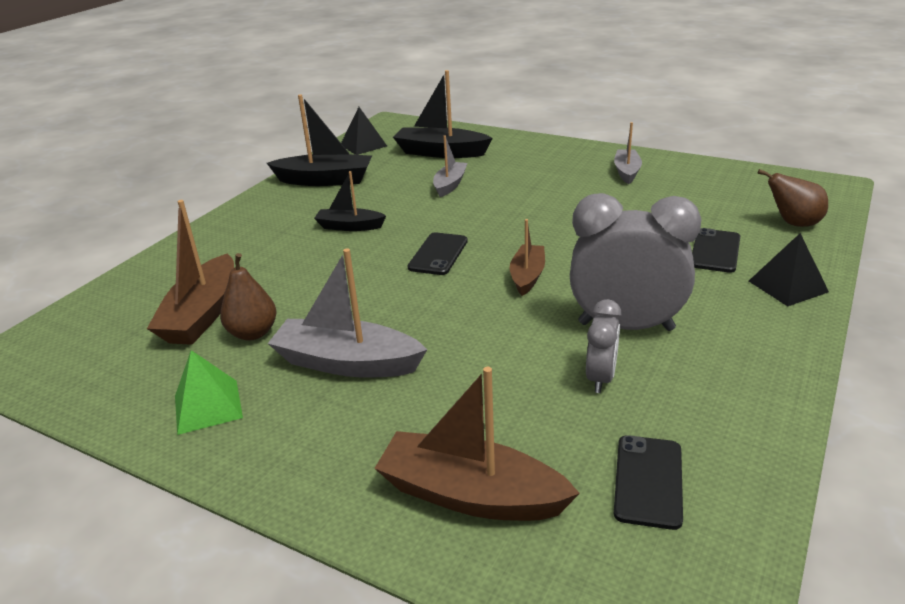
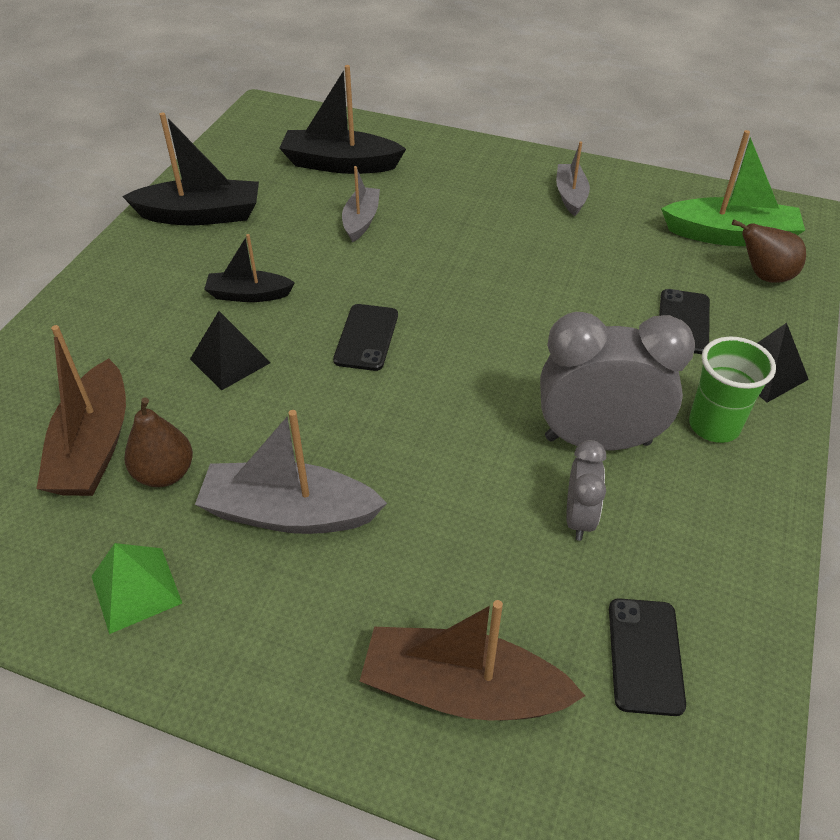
camera: 10 degrees left, 15 degrees up
(363, 145) = (238, 152): black pyramid -> black pyramid (230, 361)
(527, 276) = (477, 369): brown boat -> none
(735, 320) = (714, 425): none -> green cup
(764, 197) = (730, 235): none -> green boat

